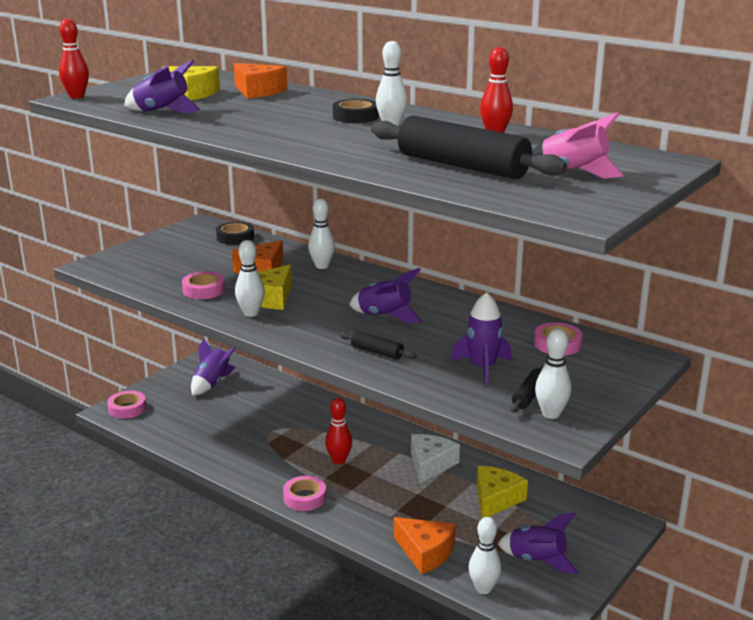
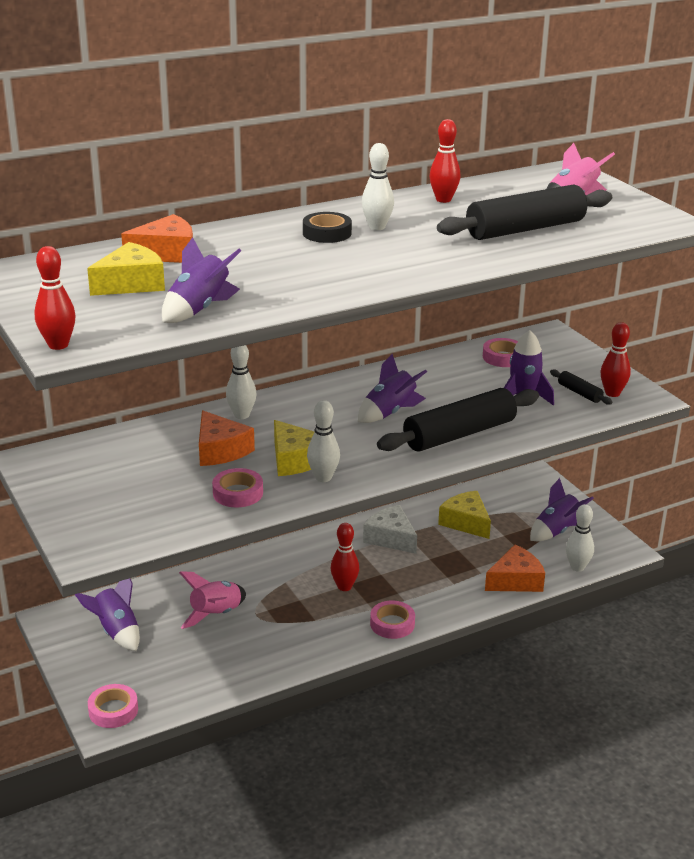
camera: 65 degrees left, 5 degrees up
(235, 237) = (105, 446): black tape -> none
(259, 415) = (216, 615): none -> pink rocket
(377, 352) = (459, 434): black rolling pin -> black rolling pin, size x2.25
(551, 414) = (612, 393): white bowling pin -> red bowling pin

